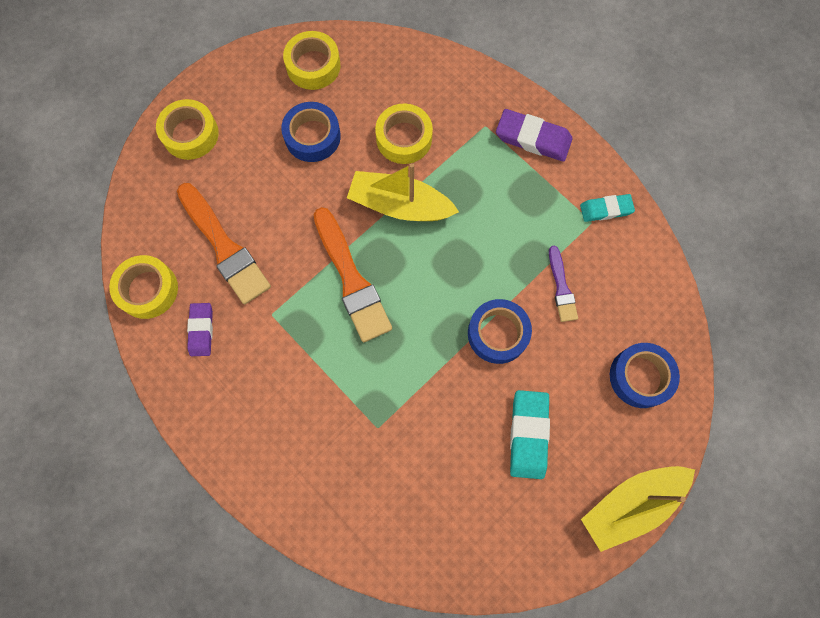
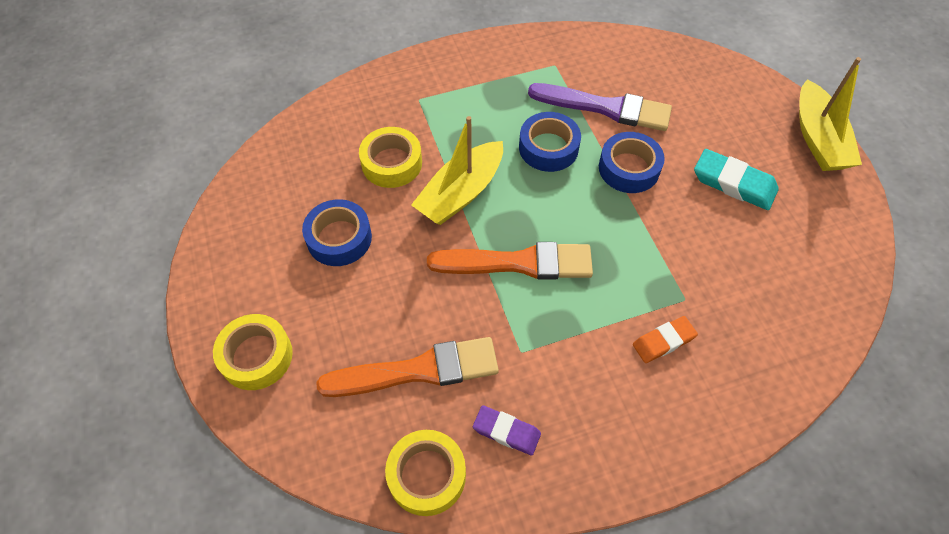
camera: 65 degrees left, 15 degrees down
(313, 66) = (258, 207): yellow tape -> none
(328, 422) = (663, 341): none -> orange eraser
(533, 138) = (452, 71): purple eraser -> none
(561, 288) = (606, 108): purple brush -> purple brush, size x1.87
(606, 209) = (548, 52): turquoise eraser -> none
(640, 377) = (709, 89): blue tape -> blue tape (548, 148)

